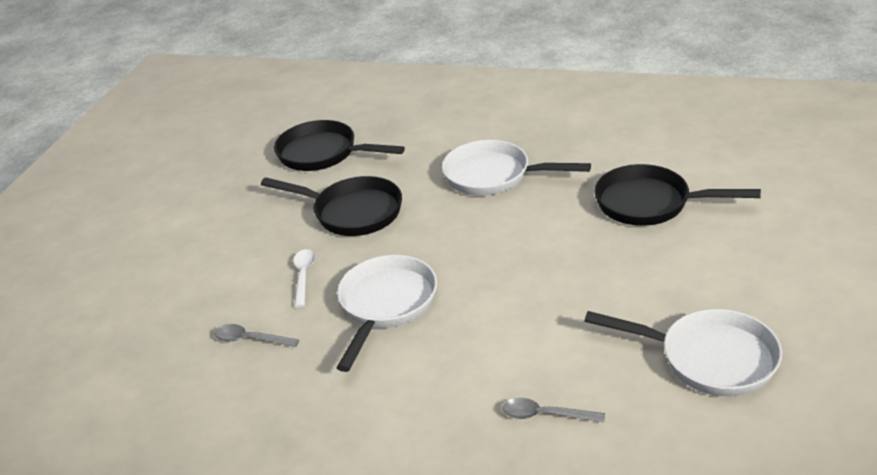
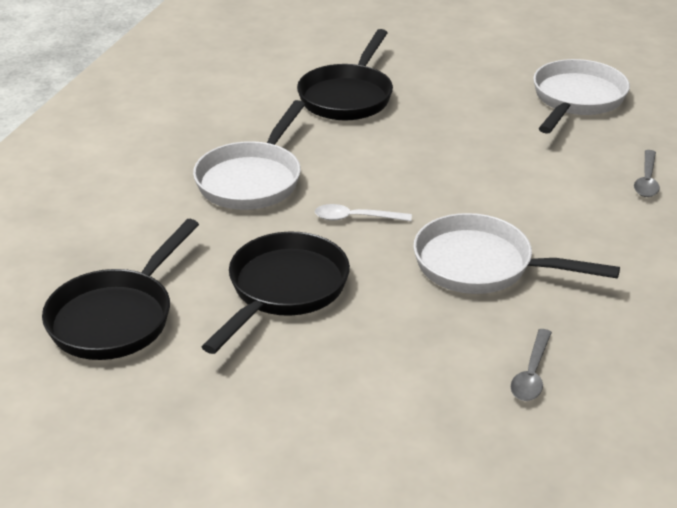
camera: 90 degrees left, 0 degrees up
(303, 276) = (412, 331): white spoon -> white spoon (355, 218)

